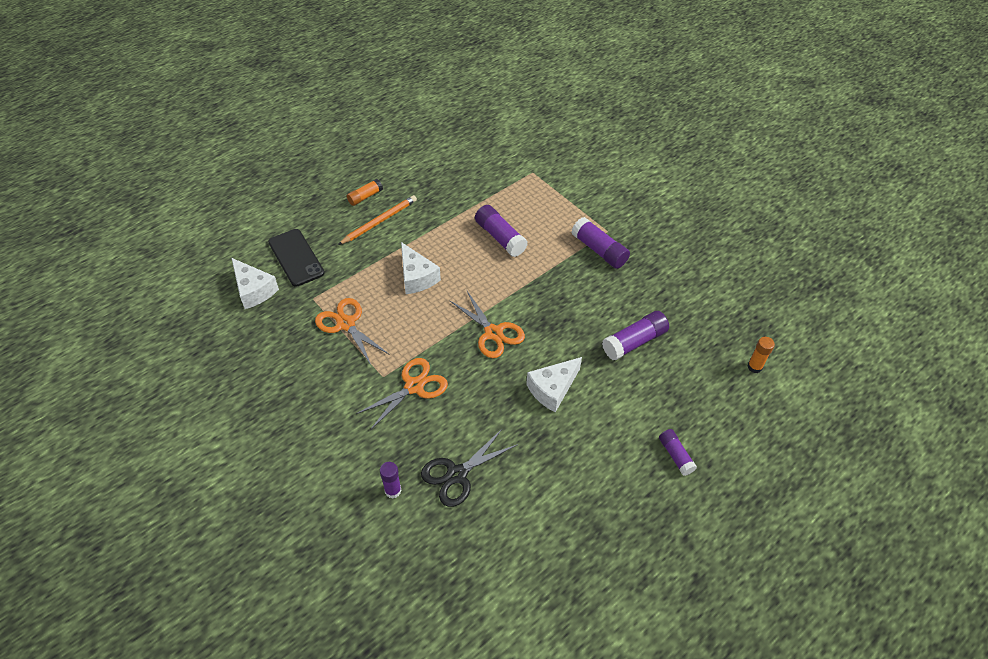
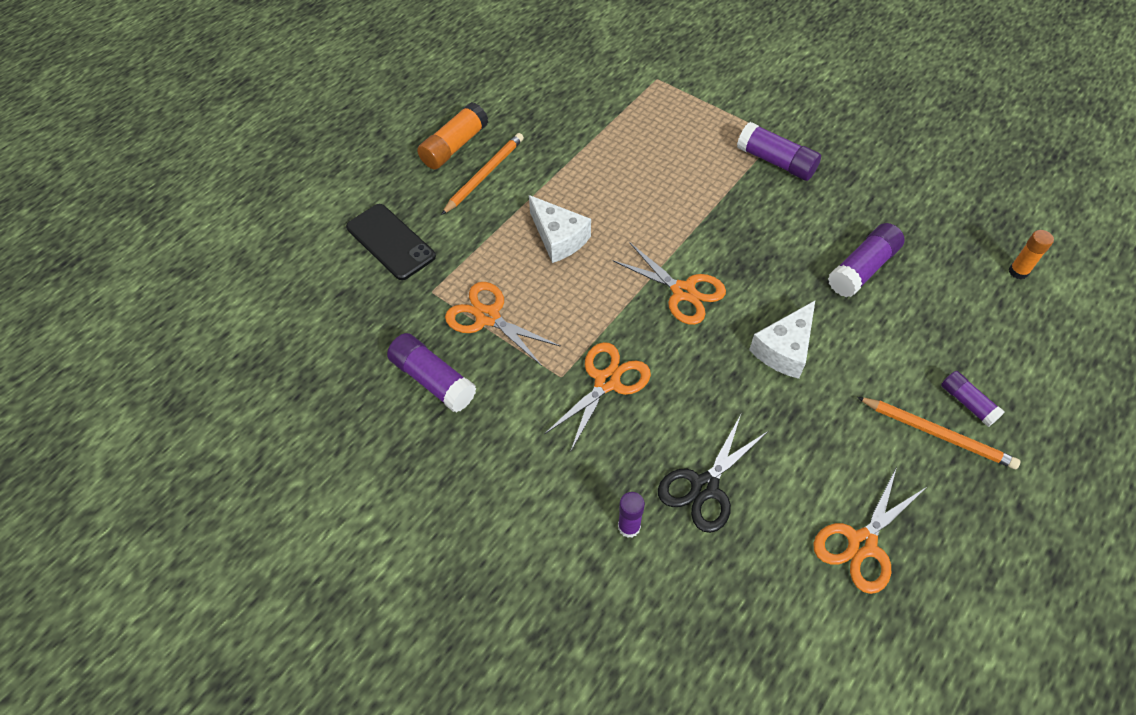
camera: 10 degrees left, 5 degrees up
(254, 290) = (348, 295): white cheese -> none
(365, 197) = (454, 146): orange glue stick -> orange glue stick, size x1.62
(500, 237) = (646, 168): purple glue stick -> purple glue stick (433, 380)
(556, 538) = (862, 543): none -> orange scissors
(644, 473) = (937, 434): none -> orange pencil

